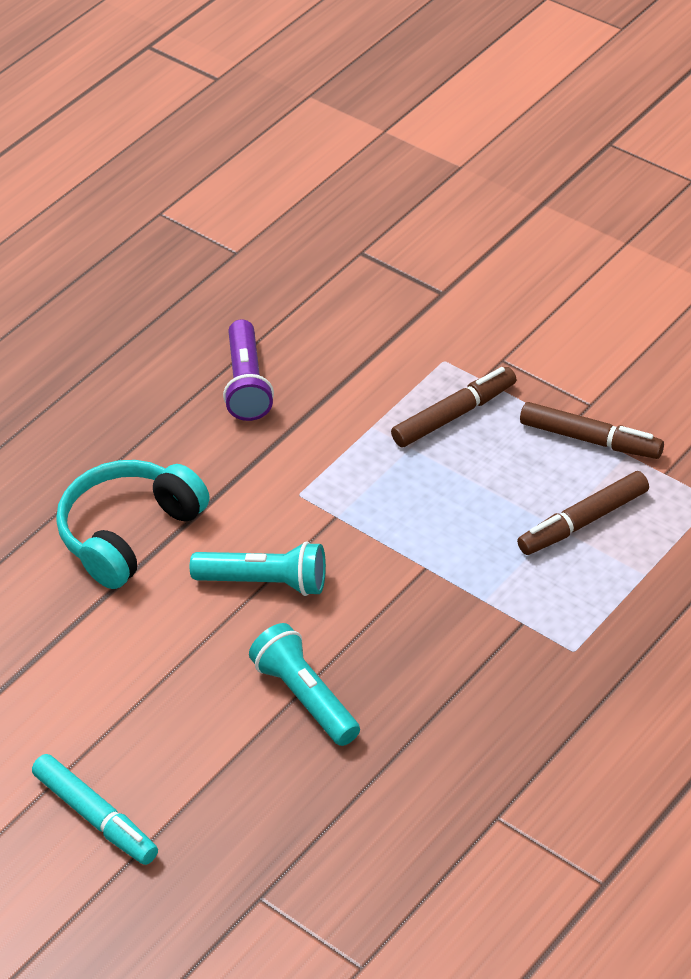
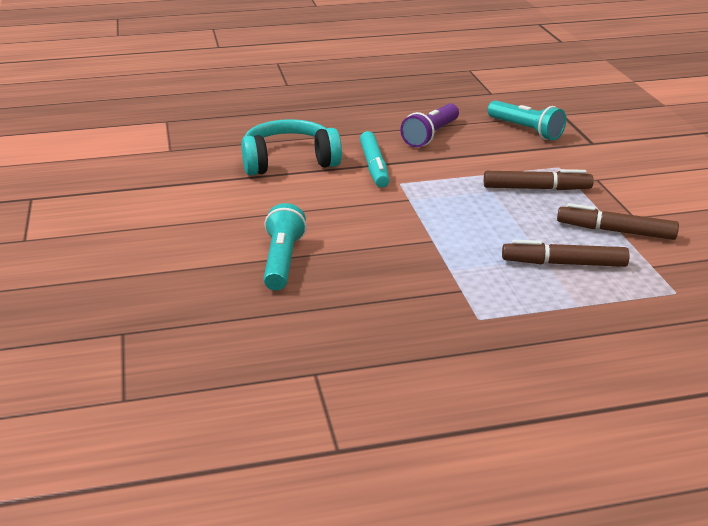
camera: 35 degrees right, 15 degrees down
(96, 817) = (100, 254): turquoise marker -> turquoise marker (374, 166)
(265, 582) = (330, 207): turquoise flashlight -> turquoise flashlight (526, 130)
(590, 440) = (615, 231): brown marker -> brown marker turned 135 degrees clockwise

